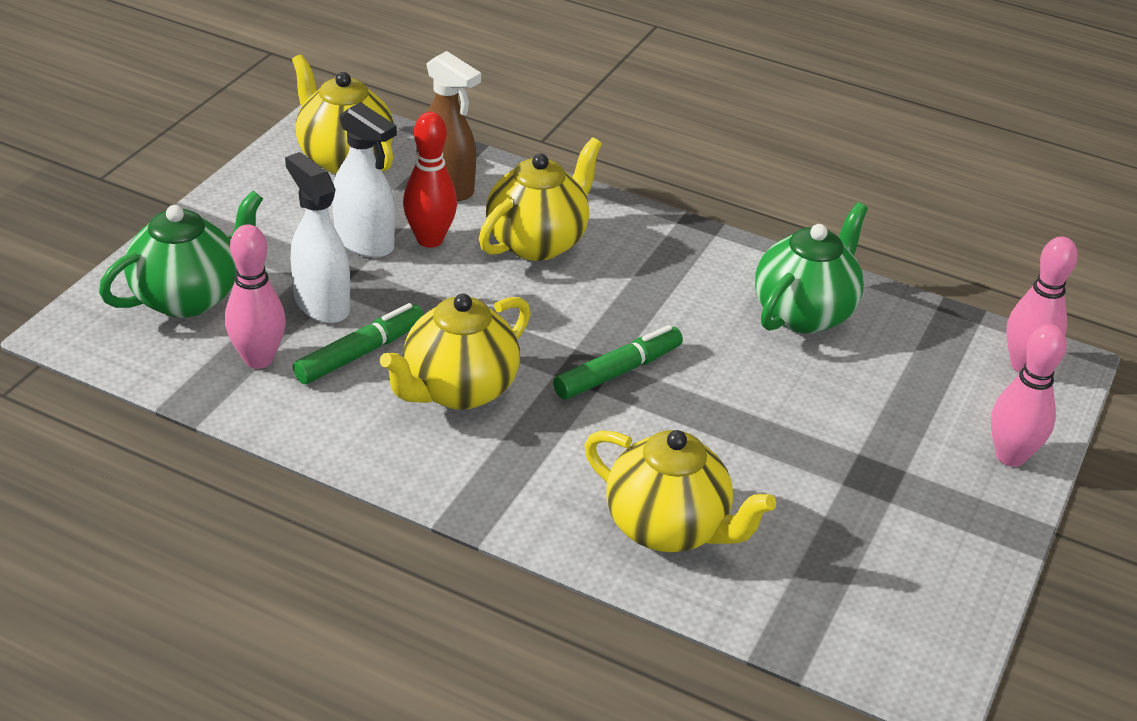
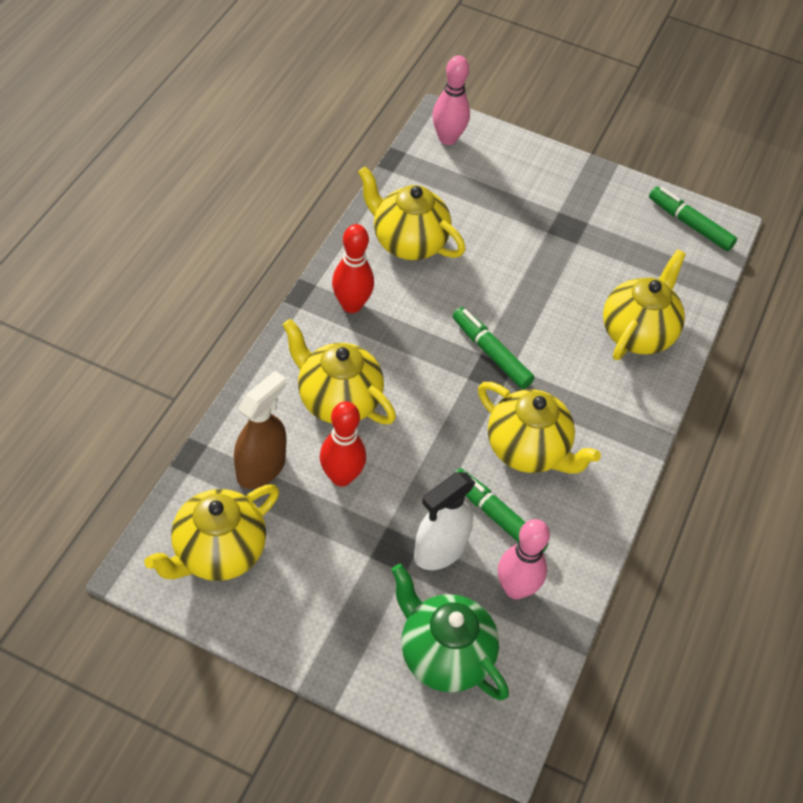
camera: 95 degrees left, 15 degrees up
(365, 242) = (350, 525): white spray bottle -> none
(686, 260) = (351, 305): none -> red bowling pin
(804, 313) = (408, 242): green teapot -> yellow teapot
(921, 633) = (689, 224): none -> green marker
(1010, 456) = (536, 161): pink bowling pin -> none

